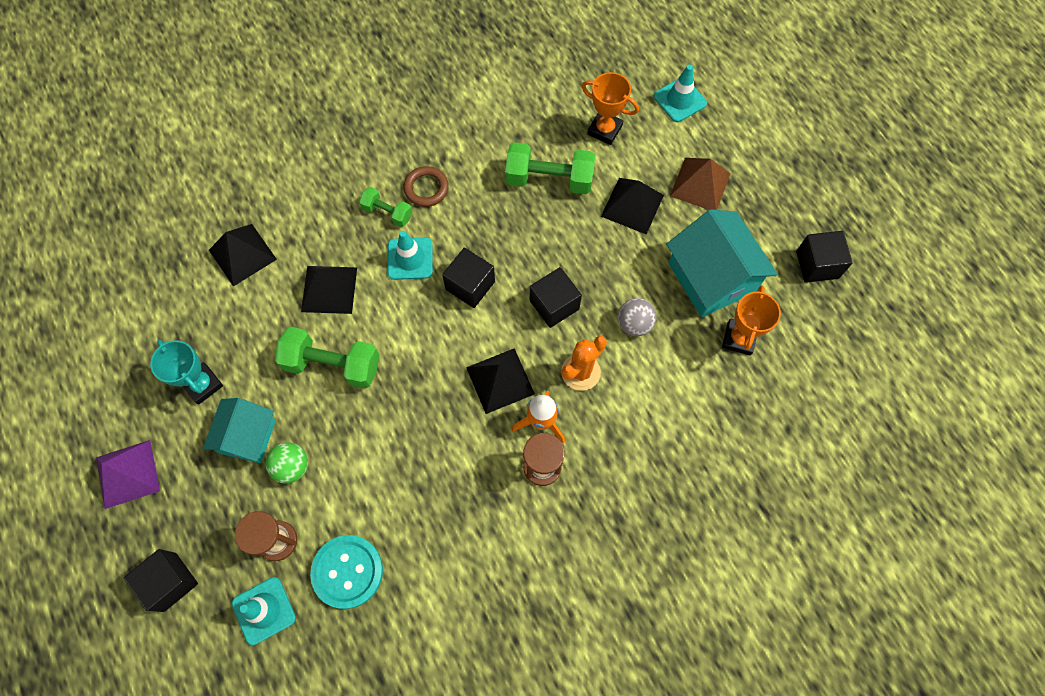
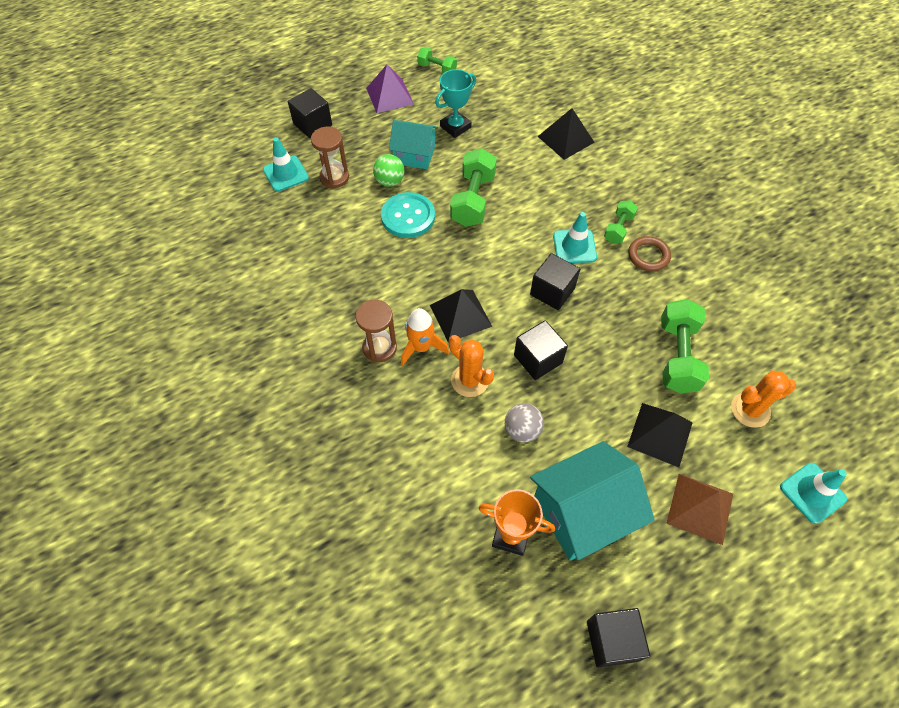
camera: 90 degrees right, 10 degrees down
(81, 409) = (437, 69): none -> green dumbbell
(329, 289) = (540, 194): black pyramid -> none
(347, 571) = (306, 219): turquoise button -> turquoise button (408, 217)
(604, 130) = (750, 410): orange trophy -> orange cactus

